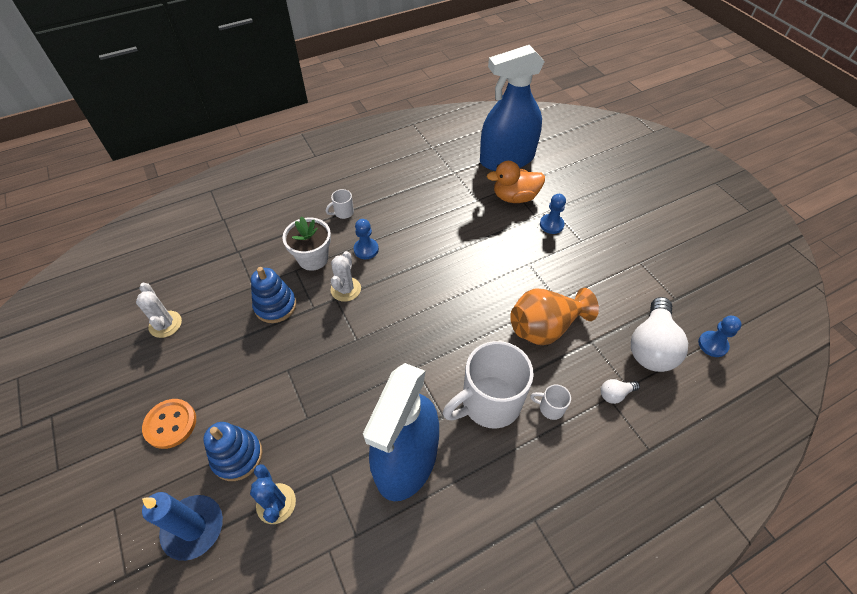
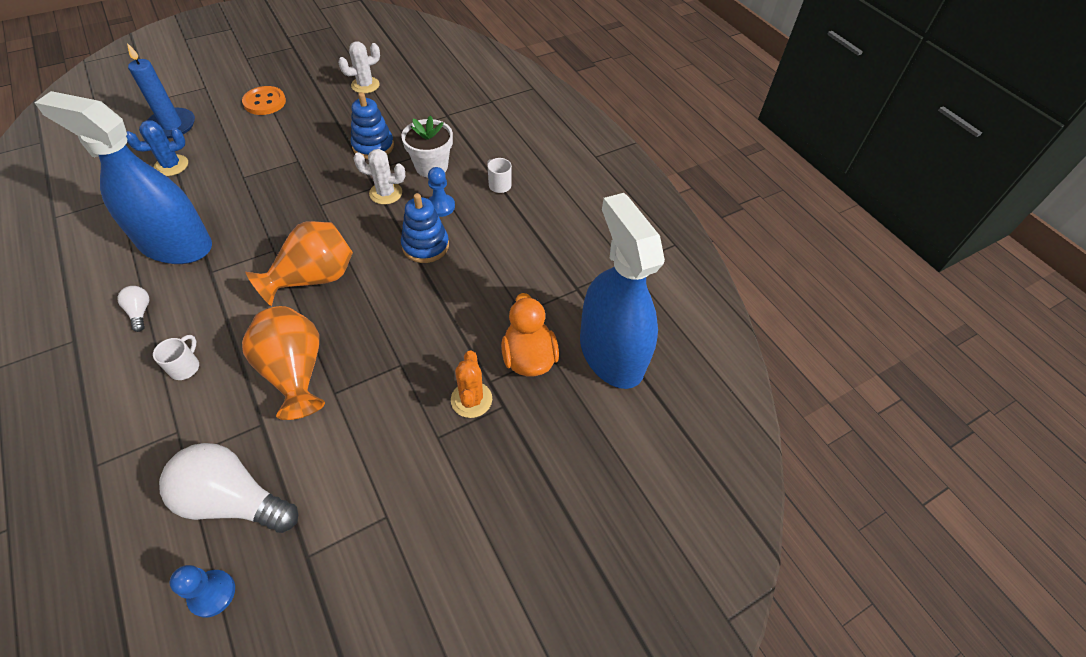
camera: 85 degrees right, 0 degrees up
(237, 456) = (222, 140): blue stacking toy -> blue stacking toy (425, 246)
(449, 330) = (314, 278): none -> orange vase
(489, 402) = (212, 310): white mug -> none
(551, 225) = (471, 399): blue pawn -> orange cactus
(615, 394) = (179, 439): white light bulb -> white light bulb (140, 312)

